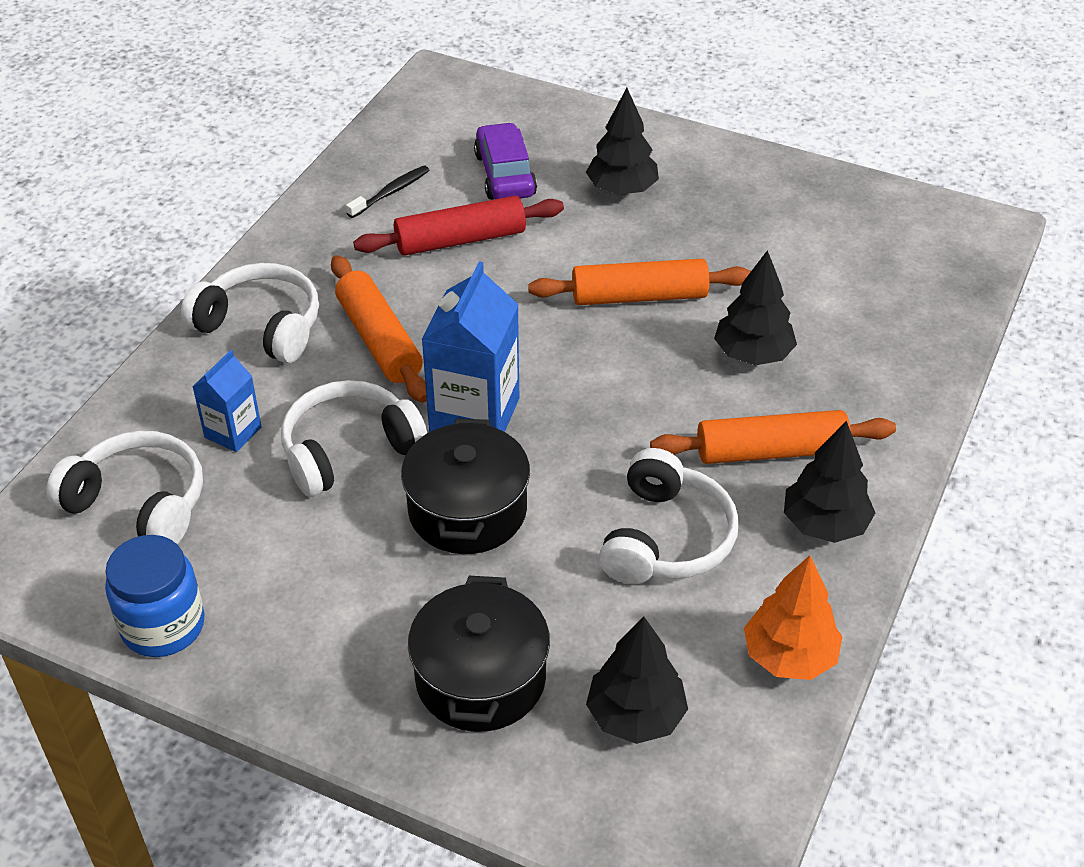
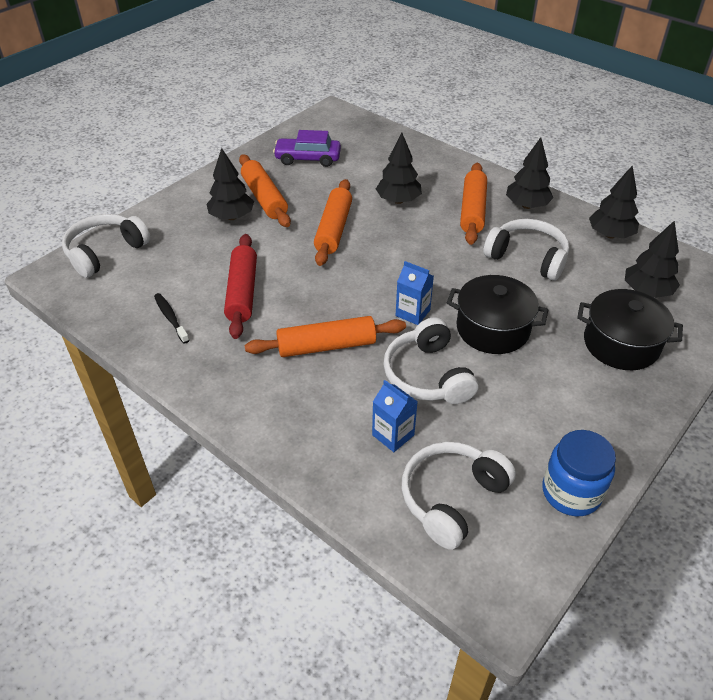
camera: 75 degrees left, 0 degrees up
(261, 326) = (285, 407): white headphones -> white headphones (105, 252)
(474, 415) = (412, 313): blue carton -> blue carton, size x0.56
(505, 175) = (186, 261): purple car -> purple car (308, 159)
(683, 209) = (264, 198): none -> orange rolling pin
(789, 656) = (610, 235): orange tree -> black tree

